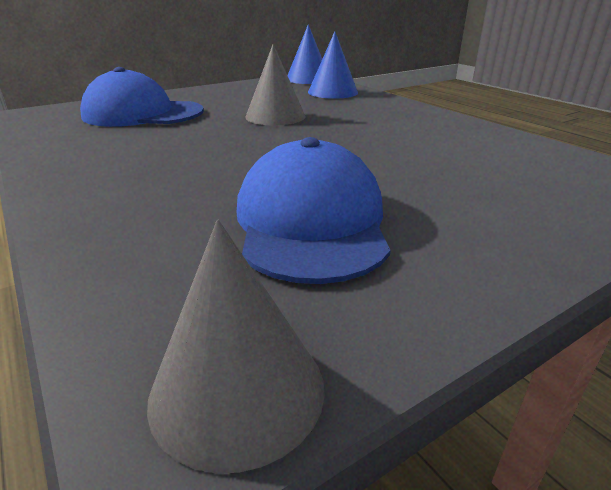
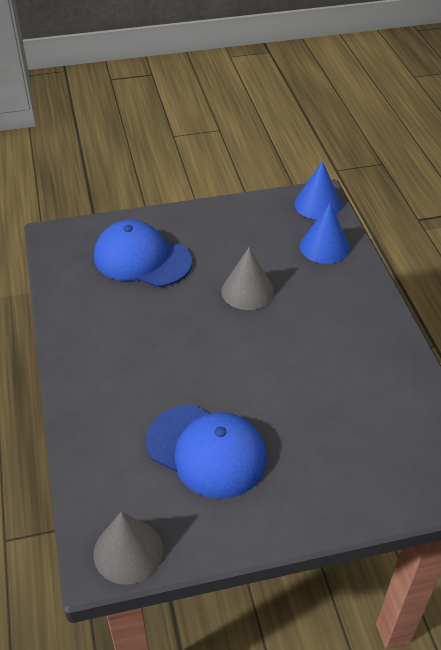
camera: 20 degrees right, 15 degrees up
(311, 222) = (206, 450): blue cap -> blue cap turned 105 degrees clockwise

